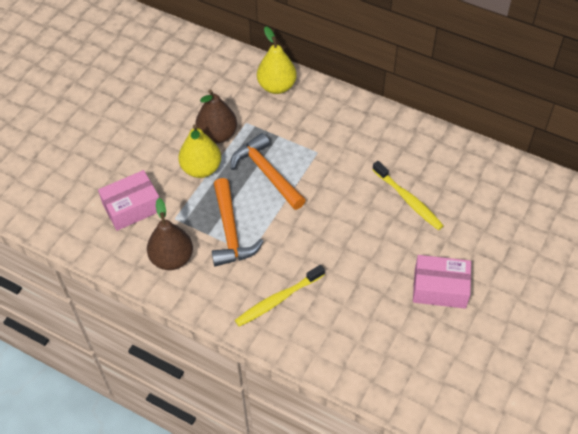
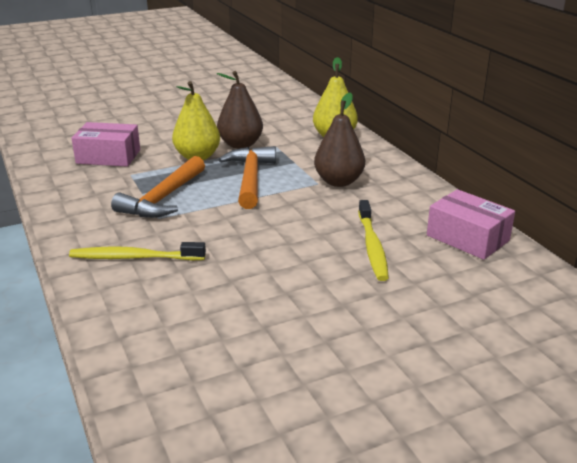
camera: 35 degrees right, 25 degrees down
(172, 259) = (89, 194): brown pear -> brown pear (339, 181)
(440, 288) = (319, 328): pink box -> pink box (467, 238)

